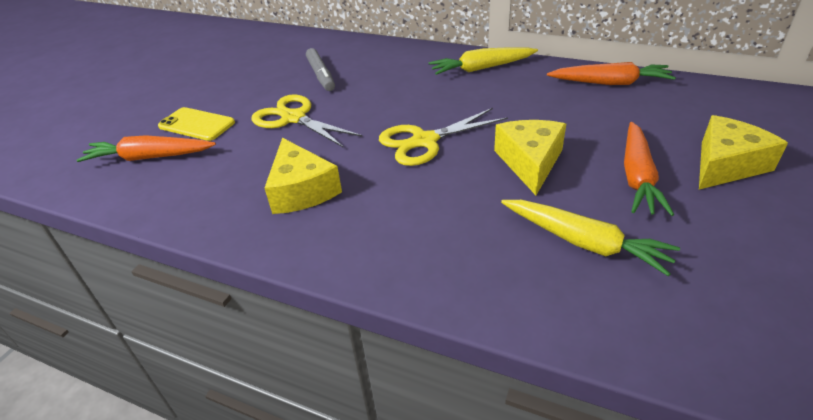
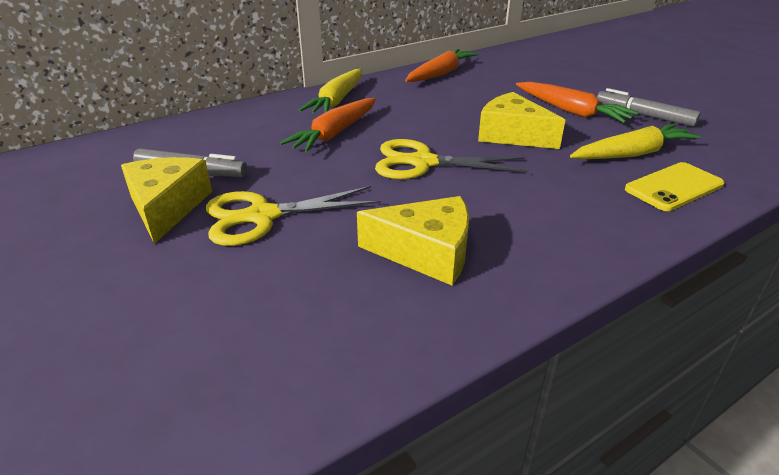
camera: 60 degrees left, 5 degrees down
(150, 157) = (169, 367): orange carrot -> orange carrot (335, 133)
(197, 124) = (145, 296): yellow phone -> yellow phone (673, 187)
(424, 141) = (423, 162): yellow scissors -> yellow scissors turned 90 degrees clockwise
(706, 227) = (644, 115): none -> grey marker
(726, 165) = (584, 86): yellow cheese -> yellow cheese (167, 207)

